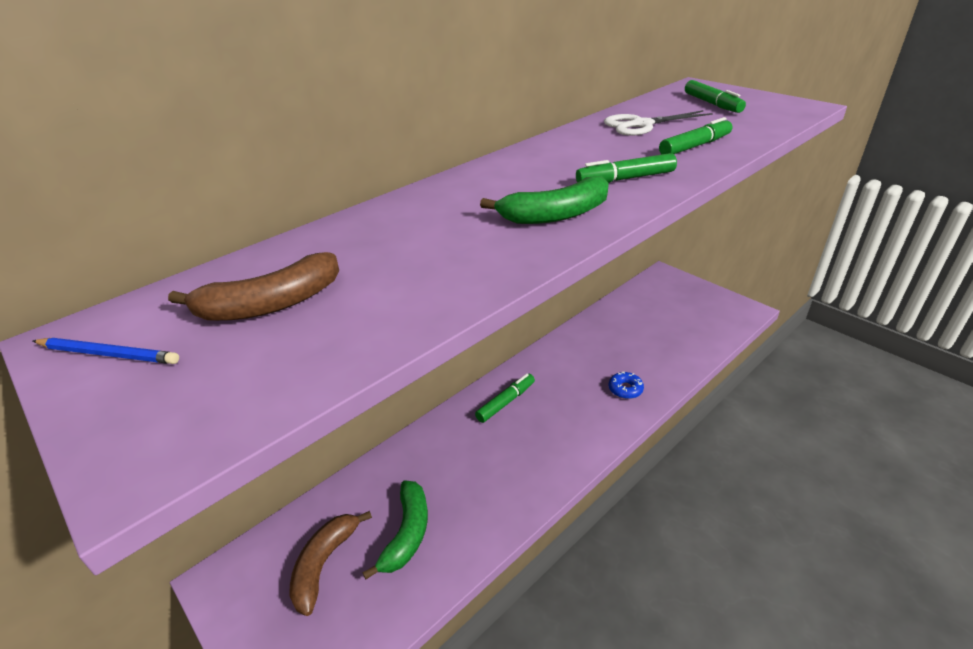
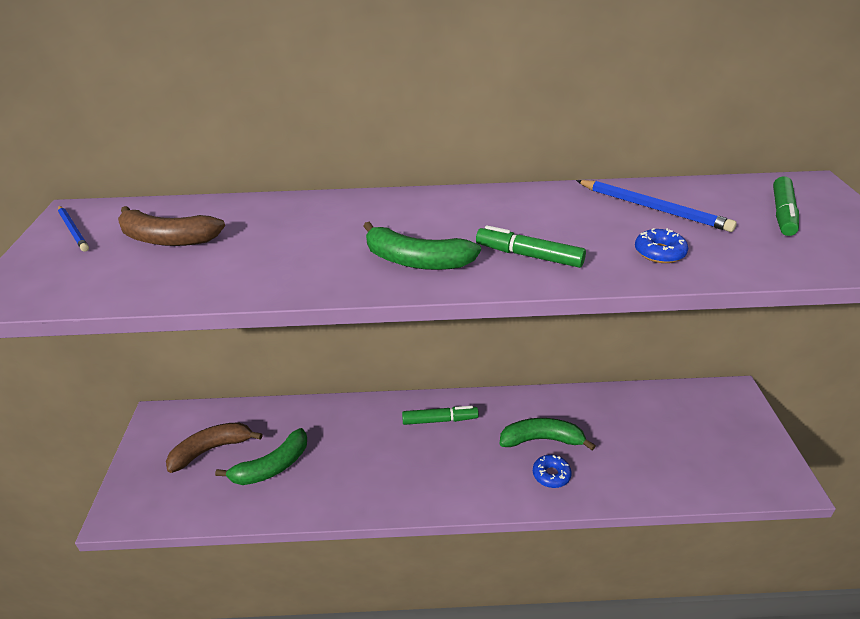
camera: 40 degrees right, 0 degrees up
(592, 370) = (541, 440): none -> green banana
(641, 125) = (653, 208): white scissors -> blue pencil
(695, 146) = (659, 253): green marker -> blue donut

